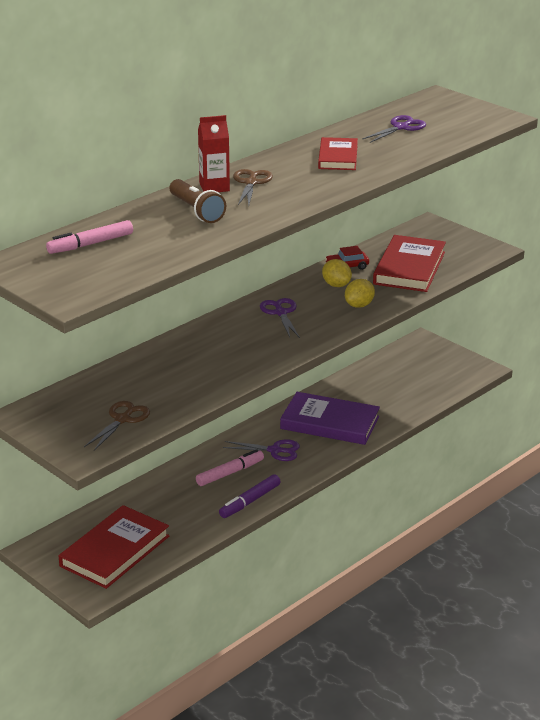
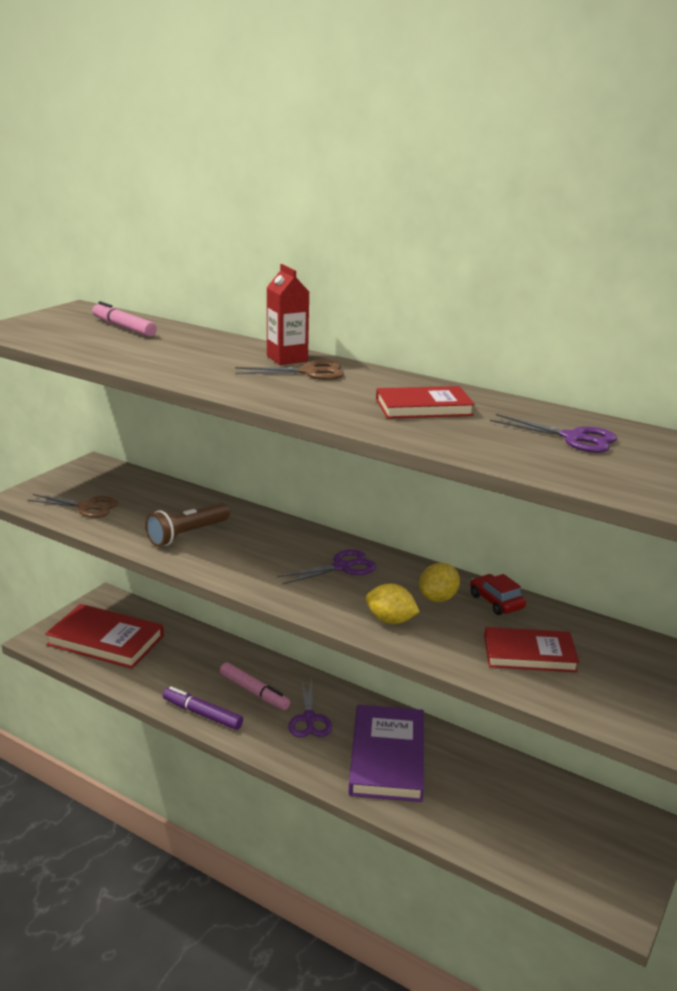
camera: 75 degrees right, 5 degrees down
(196, 211) = (217, 356): brown flashlight -> brown flashlight (187, 534)
(409, 268) = (529, 654): red book -> red book, size x0.62

